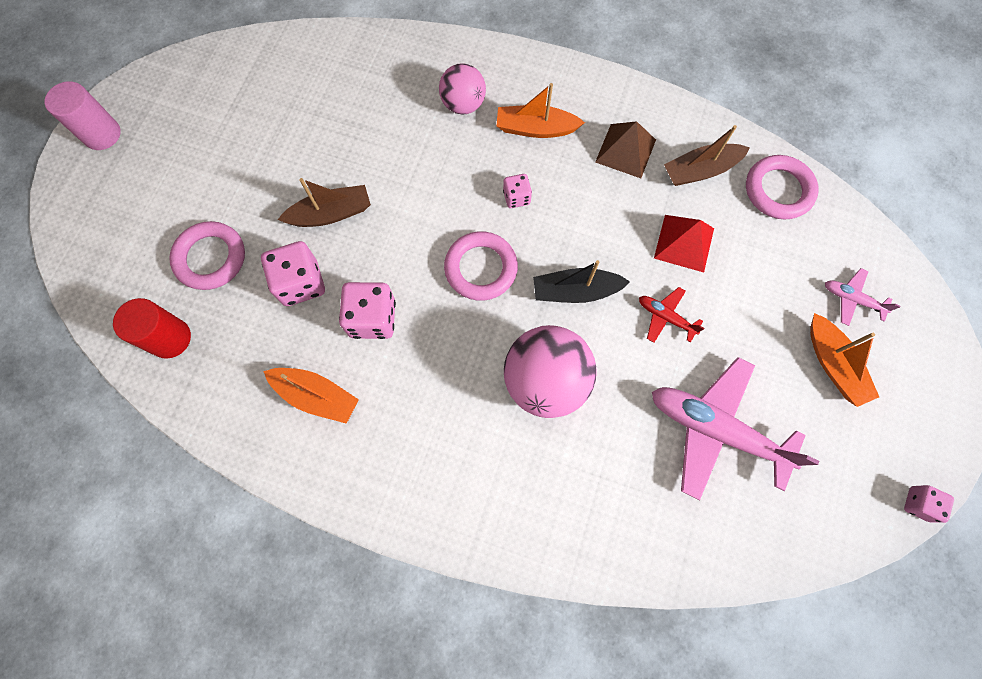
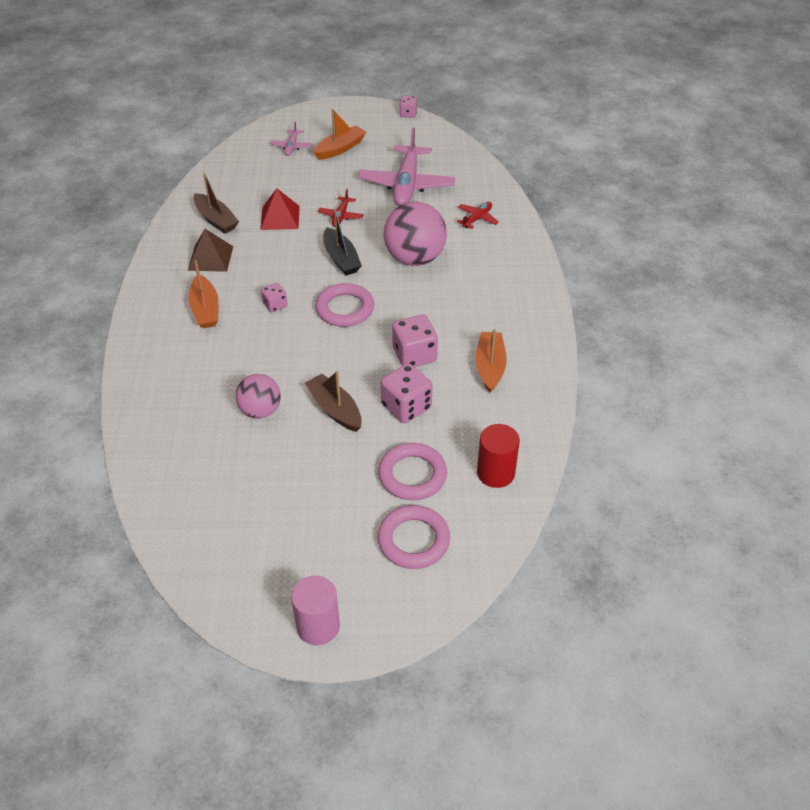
camera: 110 degrees left, 25 degrees down
(463, 105) = (194, 358): pink ball -> pink ball (260, 410)
(604, 502) = (477, 218): none -> red plane
(778, 190) = (220, 184): pink ring -> pink ring (413, 540)

